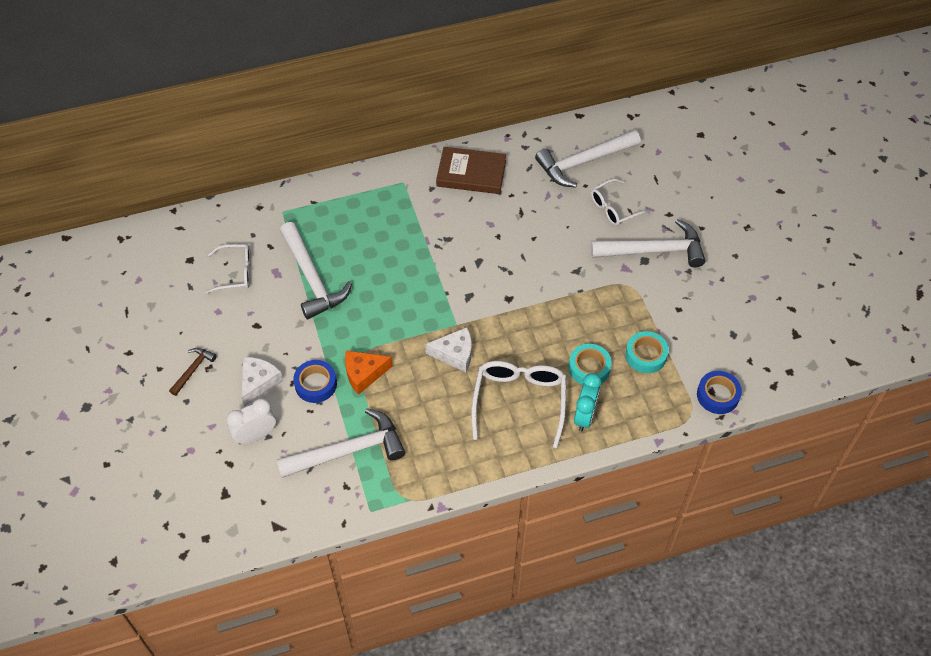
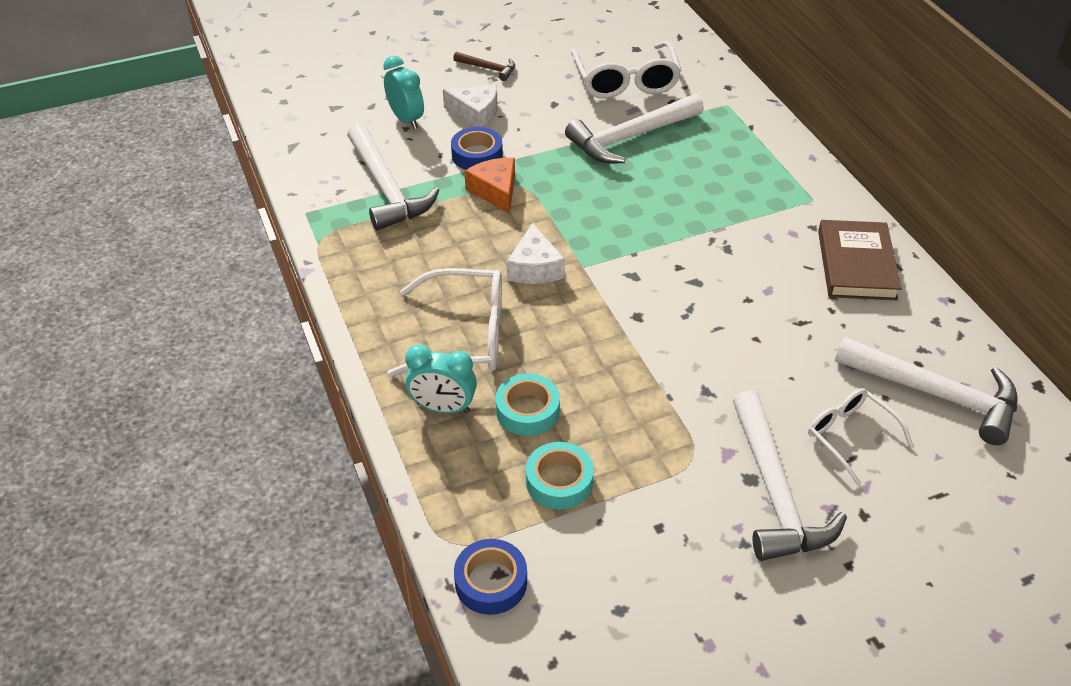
camera: 85 degrees right, 10 degrees down
(235, 272) = (625, 81): white glasses -> white glasses, size x1.60
(255, 435) = (406, 119): white clock -> turquoise clock
(584, 162) = (935, 394): white hammer -> white hammer turned 150 degrees clockwise

